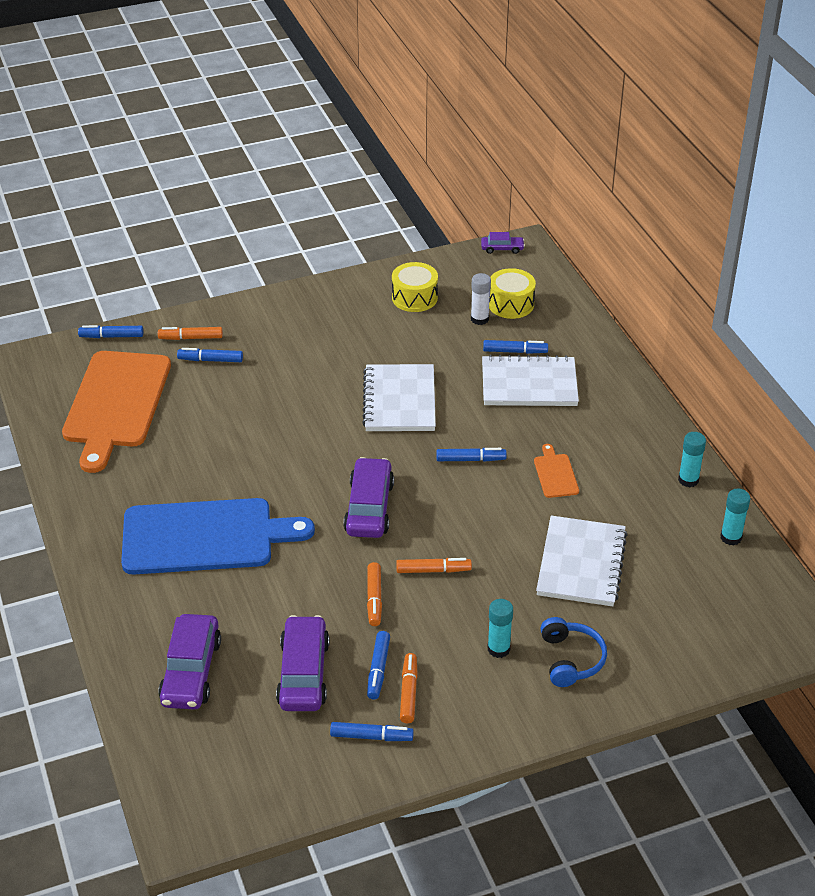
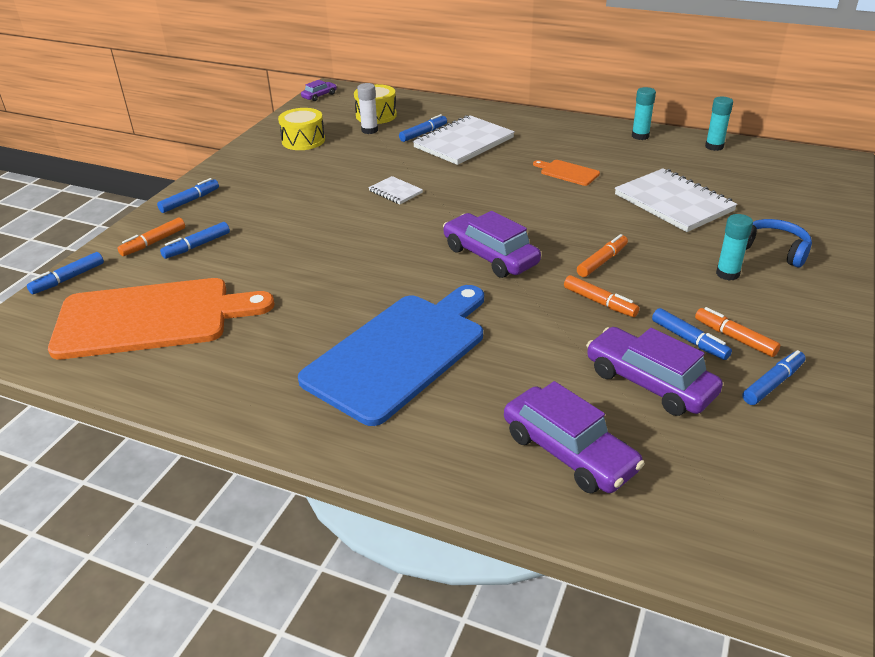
camera: 45 degrees left, 5 degrees down
(116, 404) = (151, 318): orange cutting board -> orange cutting board turned 60 degrees counterclockwise
(399, 401) = (395, 192): white notebook -> white notebook, size x0.49
(471, 459) = (503, 194): blue marker -> blue marker (190, 201)

